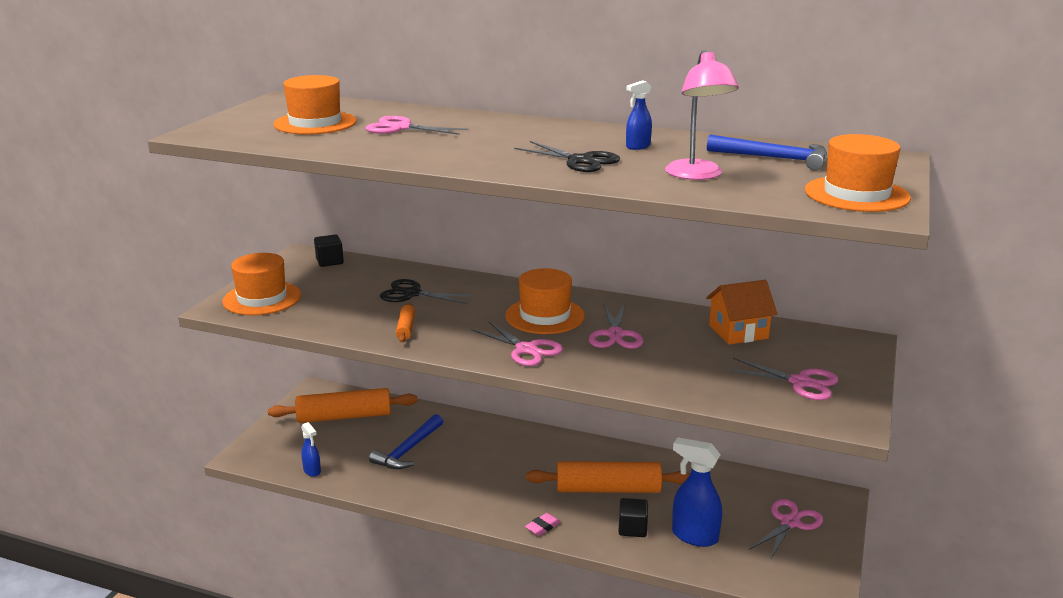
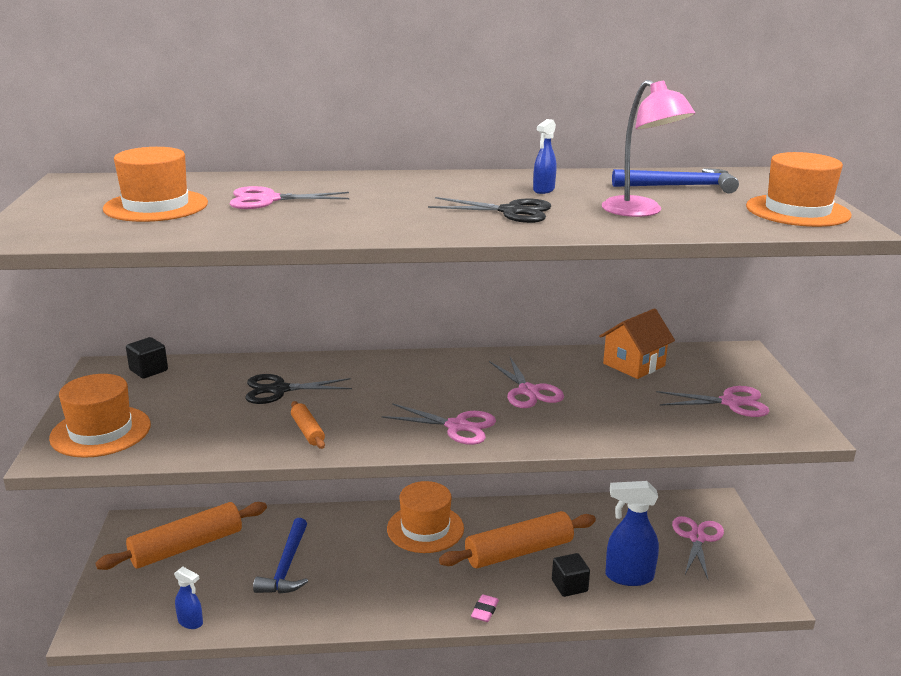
camera: 25 degrees left, 0 degrees up
(545, 316) = (442, 386): orange hat -> orange hat (425, 528)

